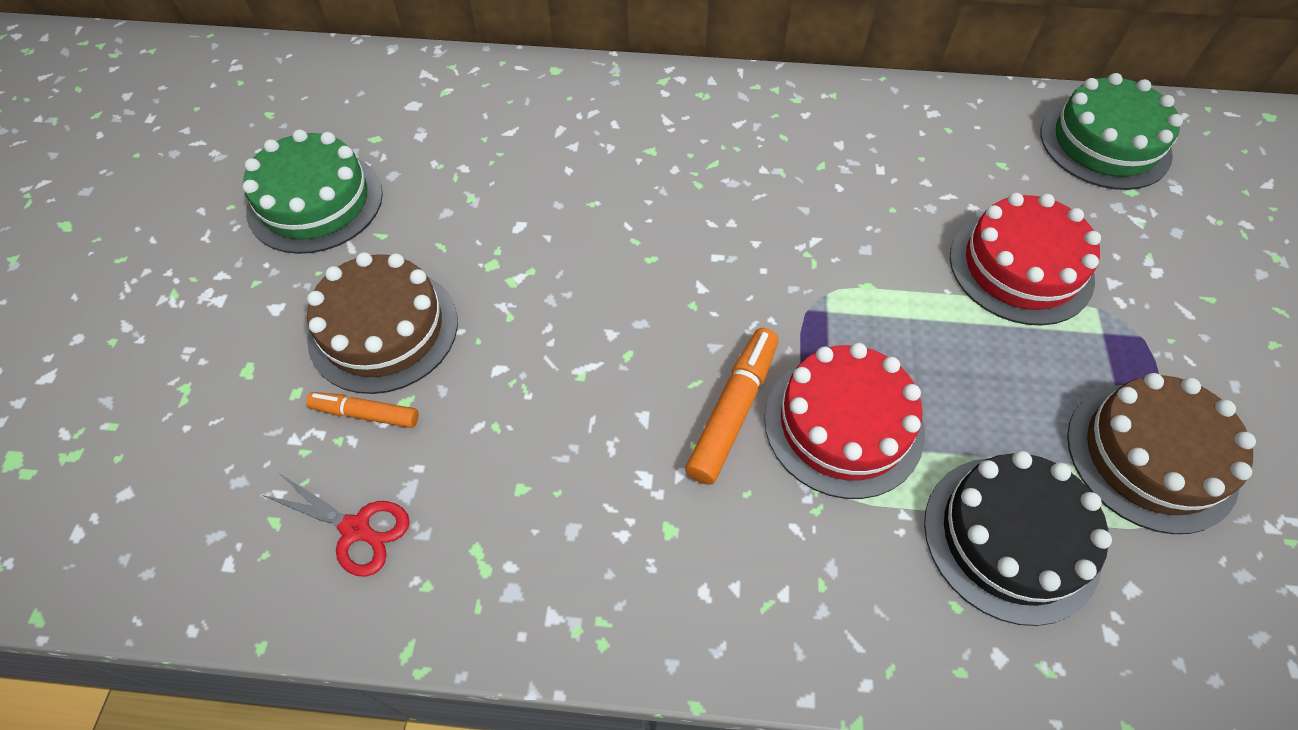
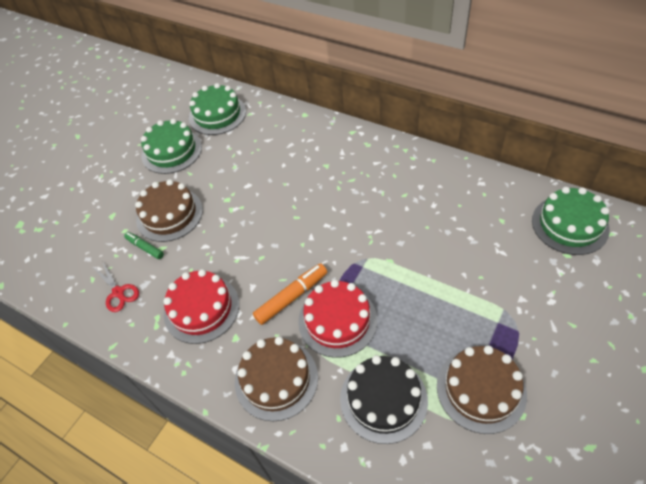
camera: 30 degrees right, 5 degrees down
(366, 414) = (145, 248): orange marker -> green marker
(376, 108) = (217, 114): none -> green cake
(798, 580) = (276, 379): none -> brown cake
(1020, 267) = (475, 275): red cake -> red cake (201, 308)

